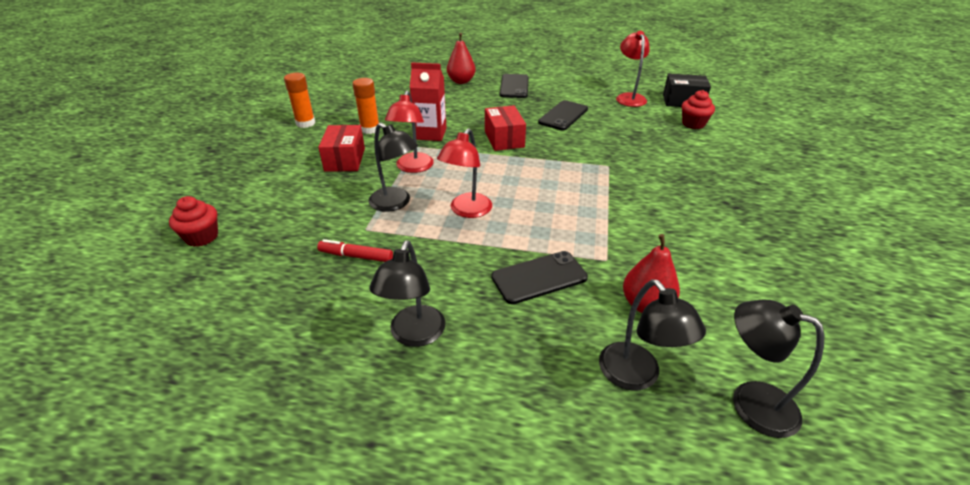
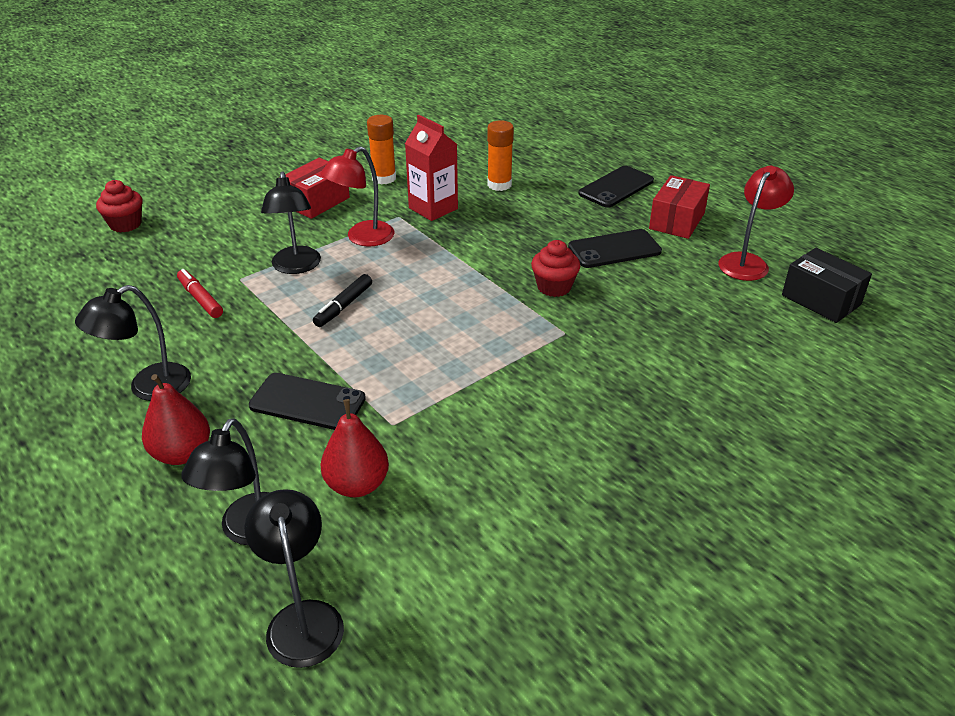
camera: 40 degrees right, 0 degrees up
(305, 123) = (336, 147): orange glue stick -> orange glue stick (499, 185)
(461, 81) = (562, 157): red pear -> red pear (182, 453)
(467, 211) = (344, 306): red lamp -> black marker
(504, 139) = (499, 248): red box -> red box (677, 221)
(693, 124) = (776, 336): red cupcake -> red cupcake (554, 287)

